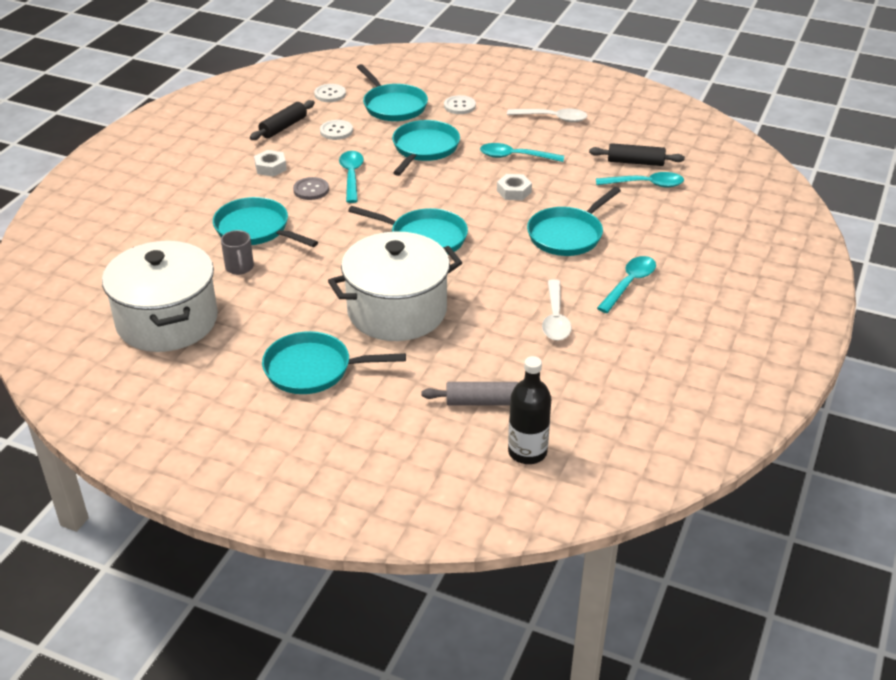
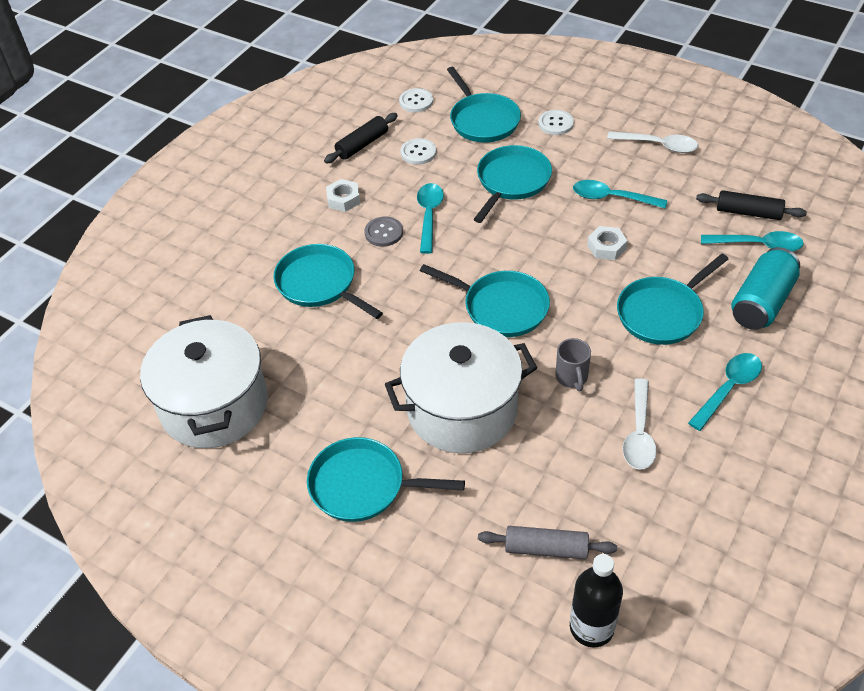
camera: 10 degrees right, 10 degrees up
(240, 268) = (297, 337): grey mug -> grey mug (572, 377)
(652, 223) = (761, 302): none -> turquoise can

